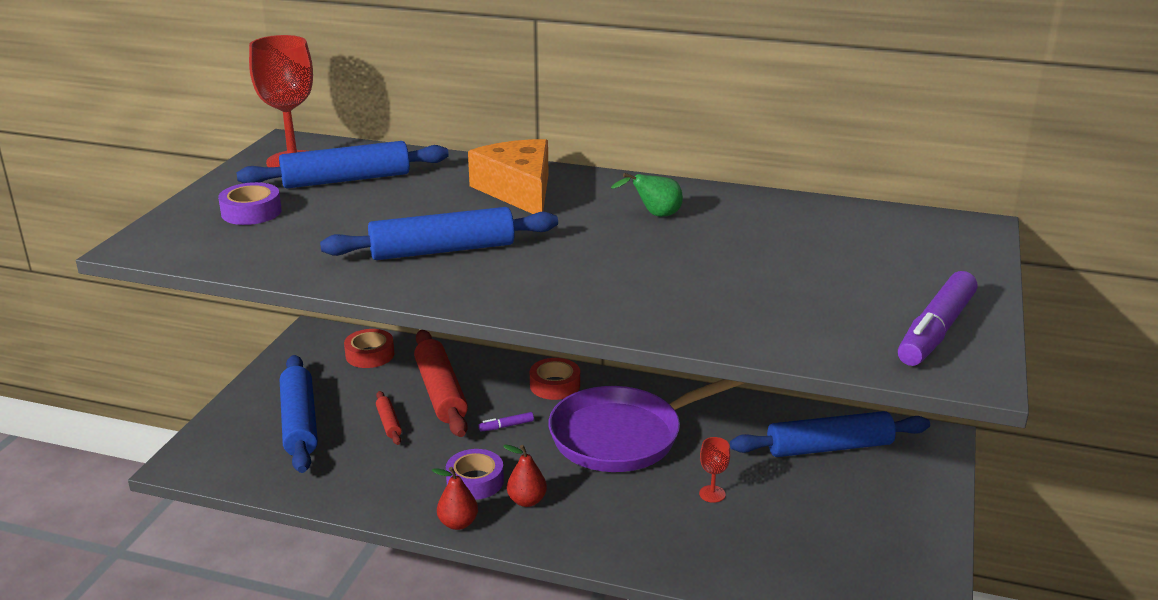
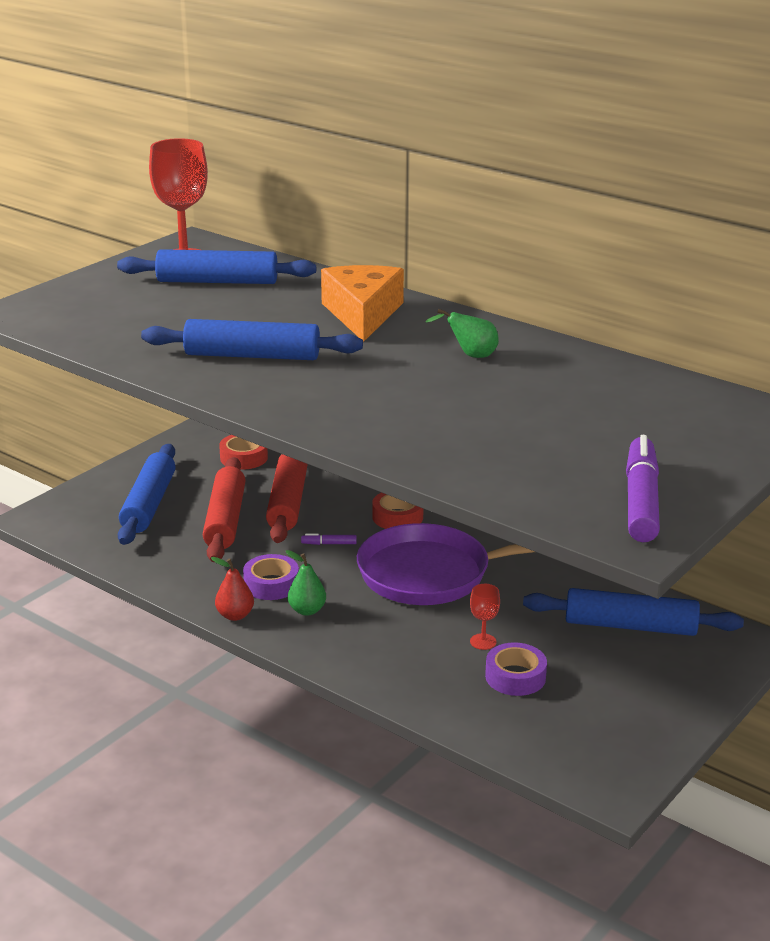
camera: 20 degrees right, 0 degrees up
(251, 212) = (117, 298): purple tape -> purple tape (515, 677)
(389, 423) = (225, 520): red rolling pin -> red rolling pin, size x2.13
(527, 501) = (307, 610): red pear -> green pear
(935, 331) = (641, 501): purple marker -> purple marker turned 135 degrees clockwise

